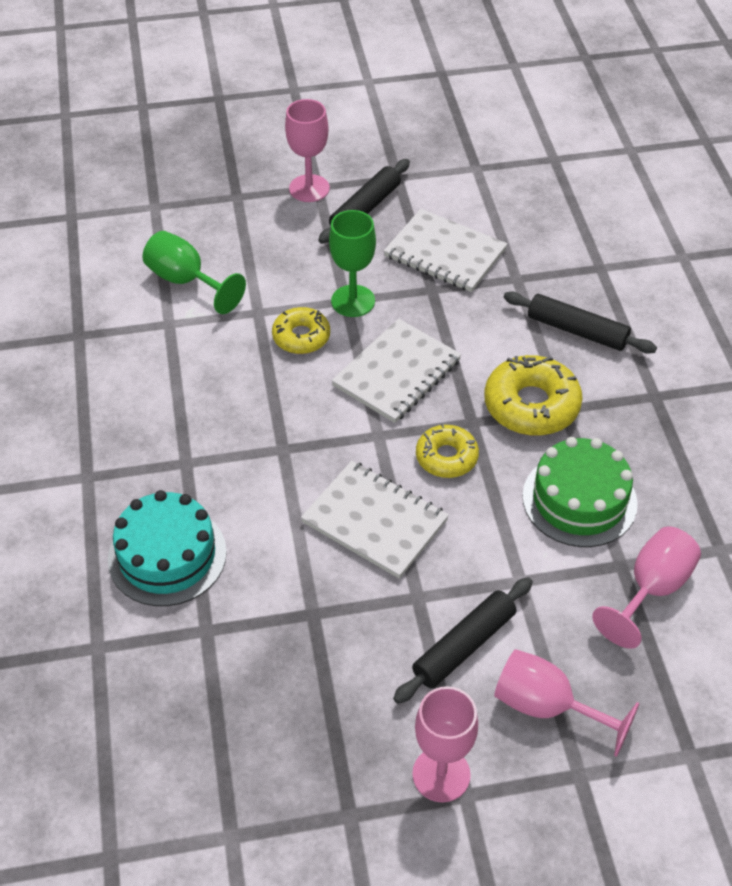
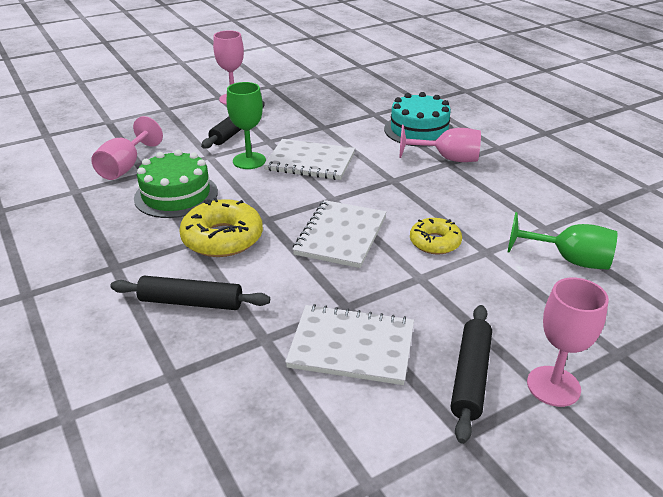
camera: 160 degrees right, 15 degrees down
(353, 301) = (413, 278): green goblet -> green goblet (249, 161)
(446, 457) = (277, 197): yellow donut -> none
(546, 707) = (185, 122): pink goblet -> pink goblet (448, 159)

